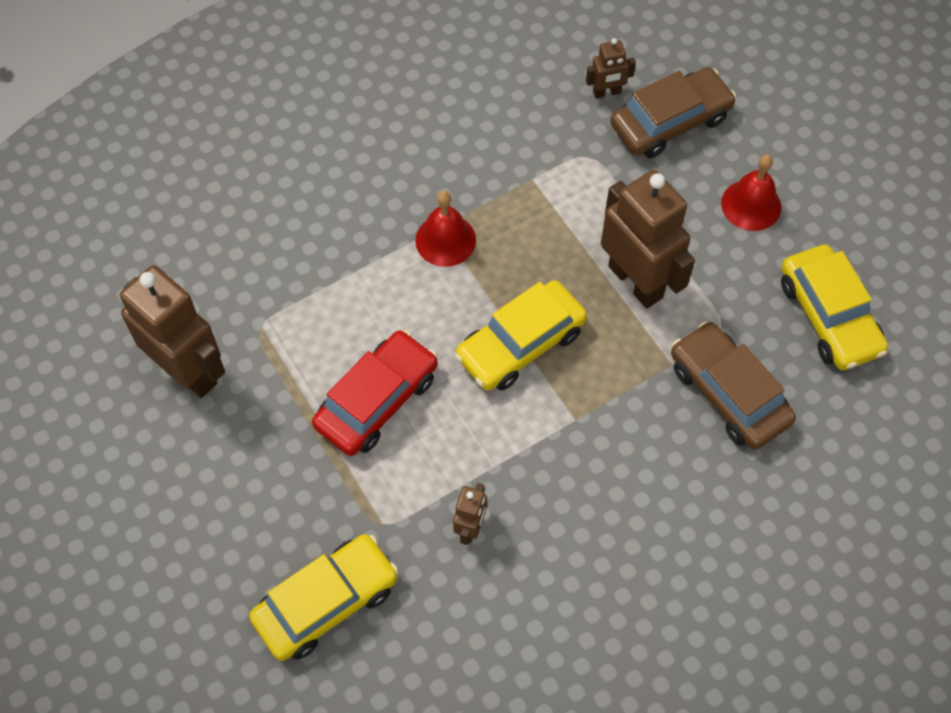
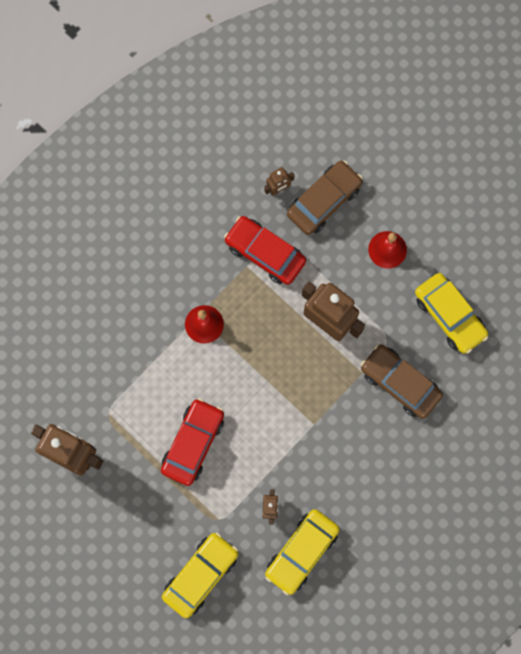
camera: 15 degrees left, 15 degrees up
(520, 344) = (269, 383): yellow car -> yellow car (301, 552)
(564, 168) = (265, 253): none -> red car

